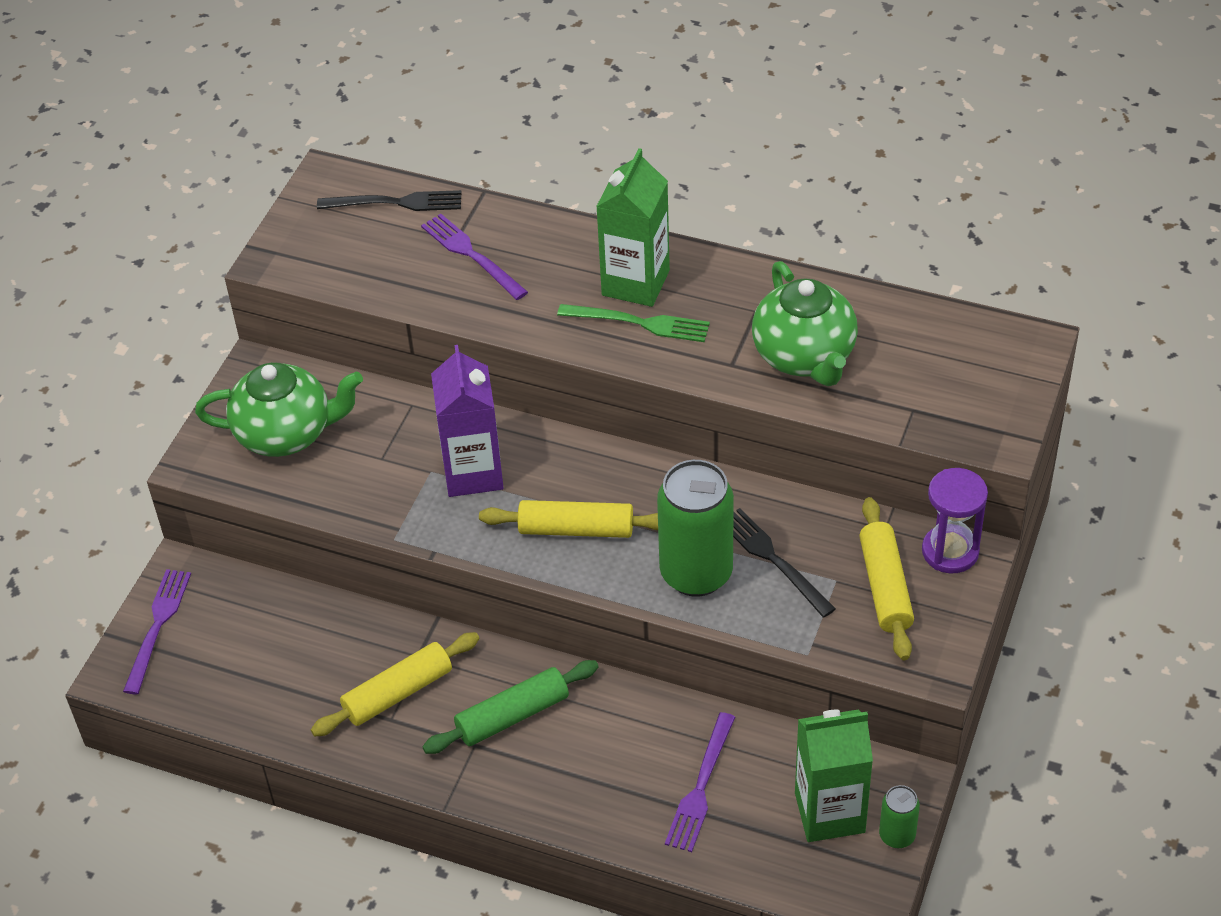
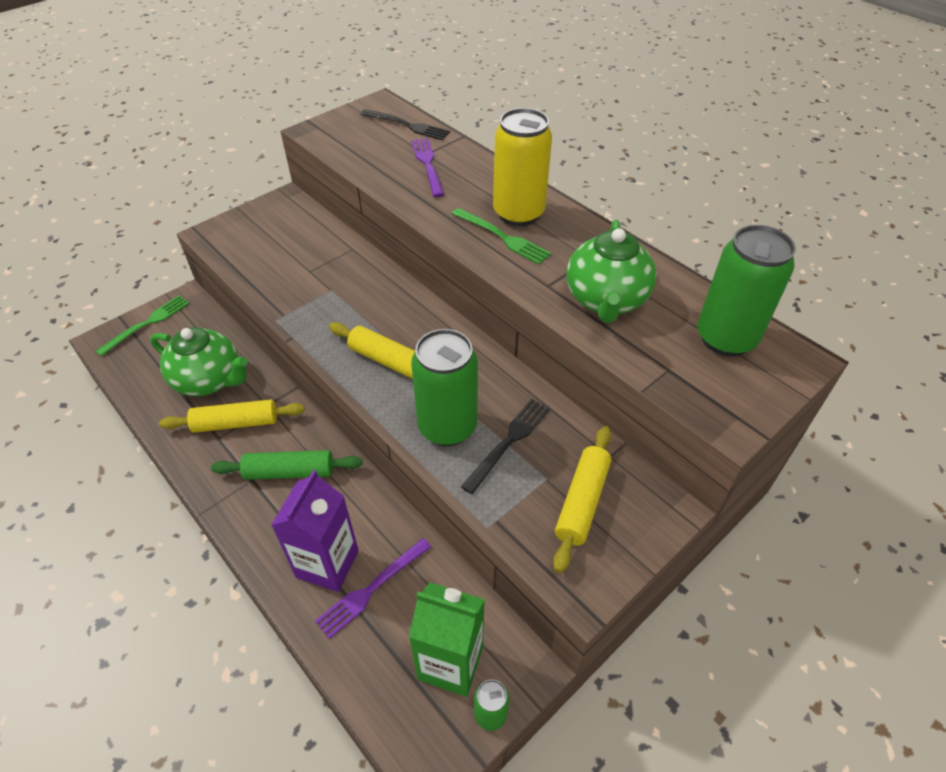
camera: 25 degrees right, 0 degrees up
(158, 625) = (148, 323): purple fork -> green fork
(286, 433) = (270, 237): green teapot -> green teapot (209, 380)
(473, 472) = (355, 300): purple carton -> purple carton (327, 564)
(635, 283) = (518, 213): green carton -> yellow can
(772, 559) = (509, 441): black fork -> black fork turned 45 degrees clockwise
(950, 351) = (725, 338): none -> green can
(950, 551) = (651, 497): purple hourglass -> none

